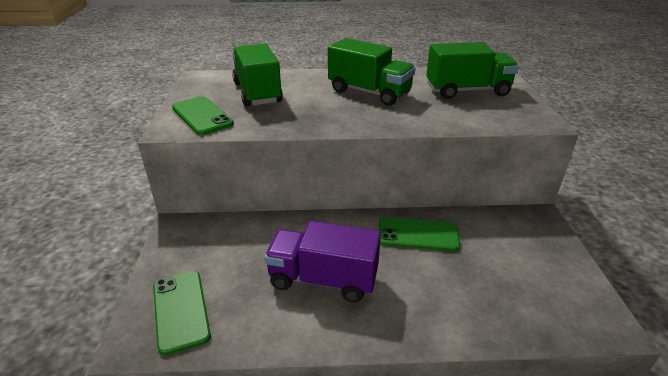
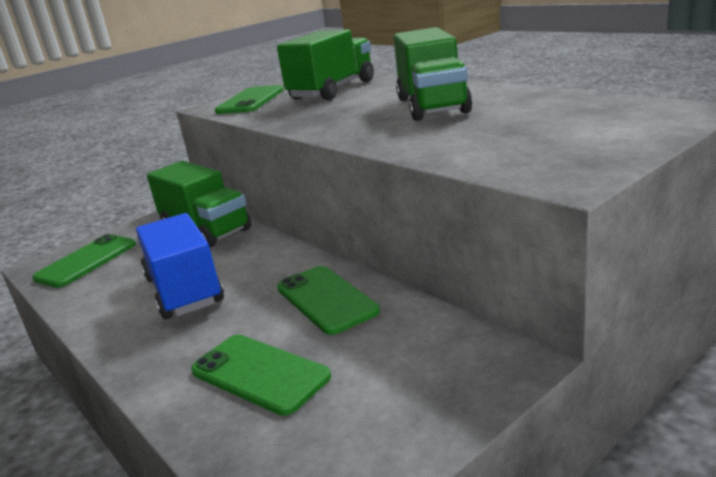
camera: 55 degrees right, 10 degrees down
(323, 279) = (184, 290): purple truck -> blue truck
(467, 91) = (563, 123): green truck -> green truck (205, 229)
(470, 290) = (259, 374): none -> green phone

